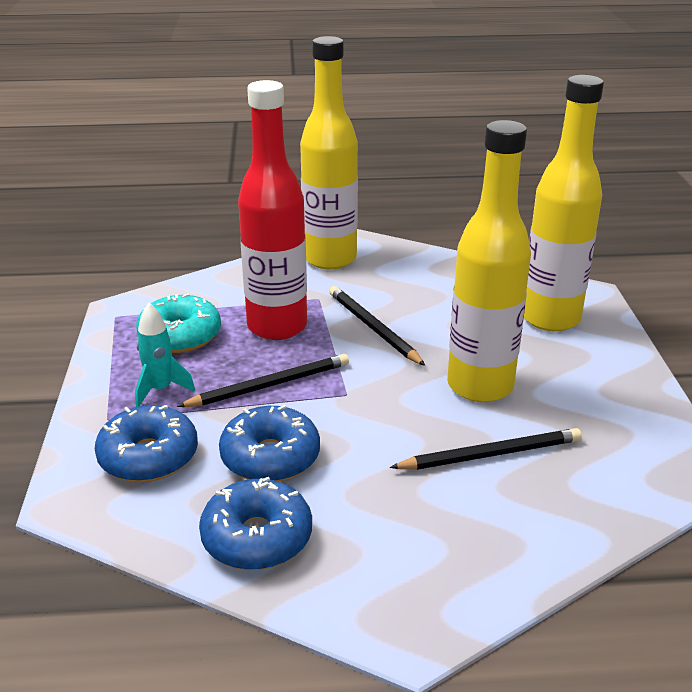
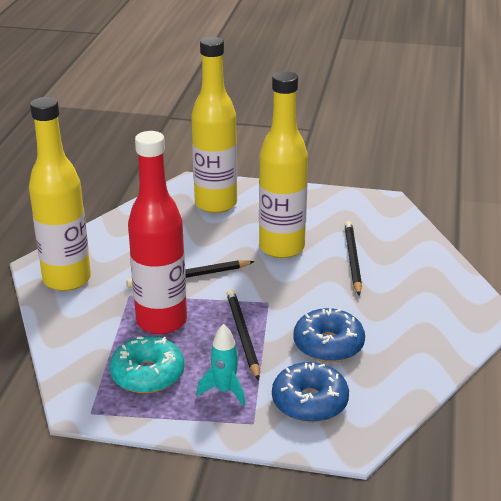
camera: 75 degrees left, 0 degrees up
(257, 537) = (406, 360): blue donut -> none

